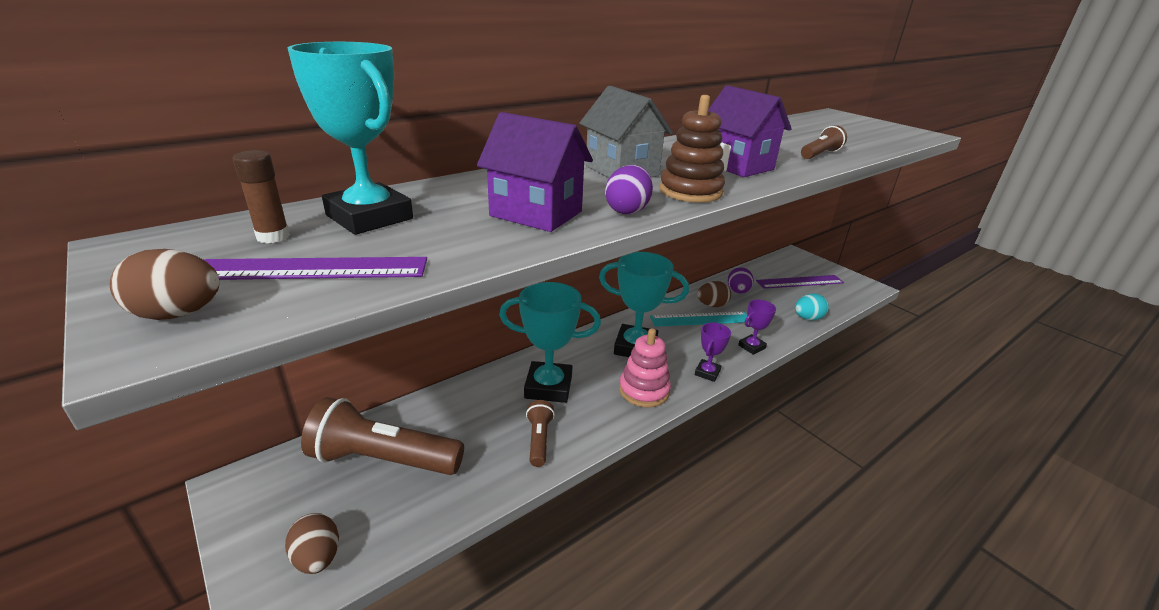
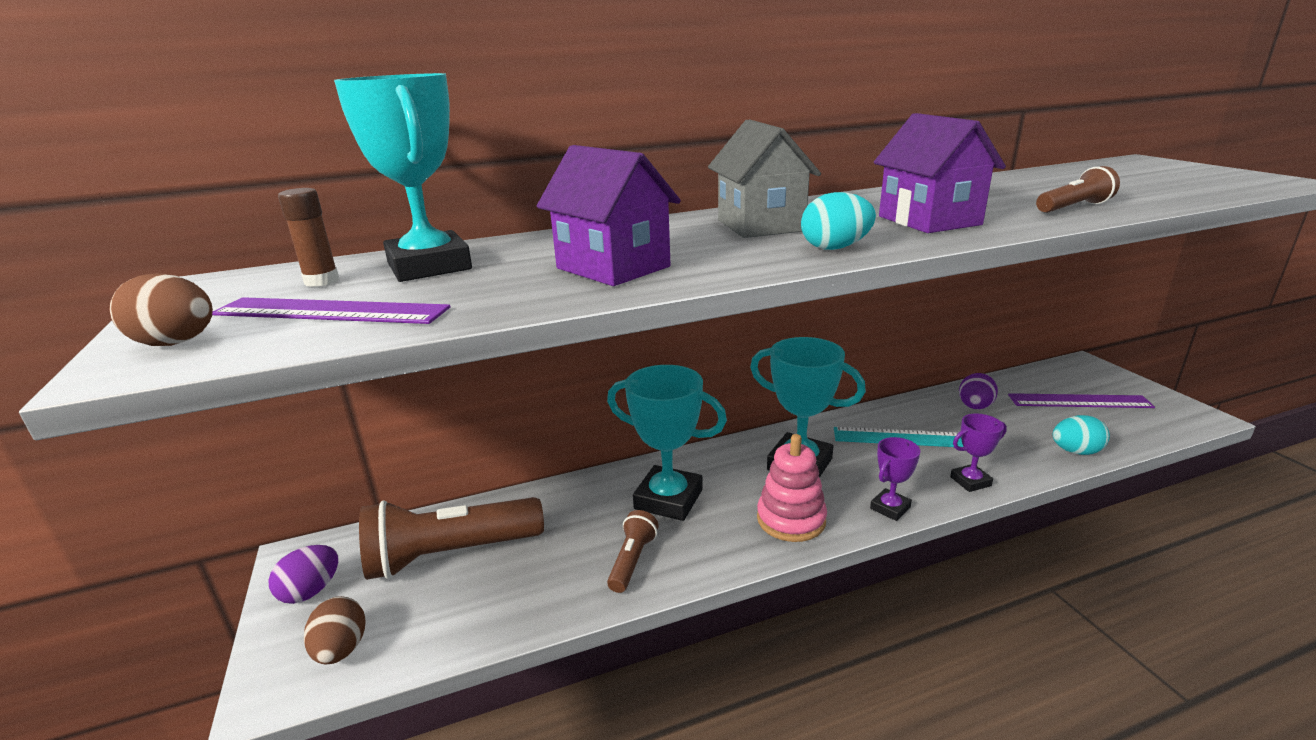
camera: 20 degrees right, 5 degrees down
(383, 459) = (450, 555): brown flashlight -> brown flashlight turned 45 degrees counterclockwise
(627, 210) = (730, 267): purple egg -> purple egg (311, 591)
(690, 191) = (835, 248): brown stacking toy -> turquoise egg
(712, 305) = (928, 421): brown egg -> none

